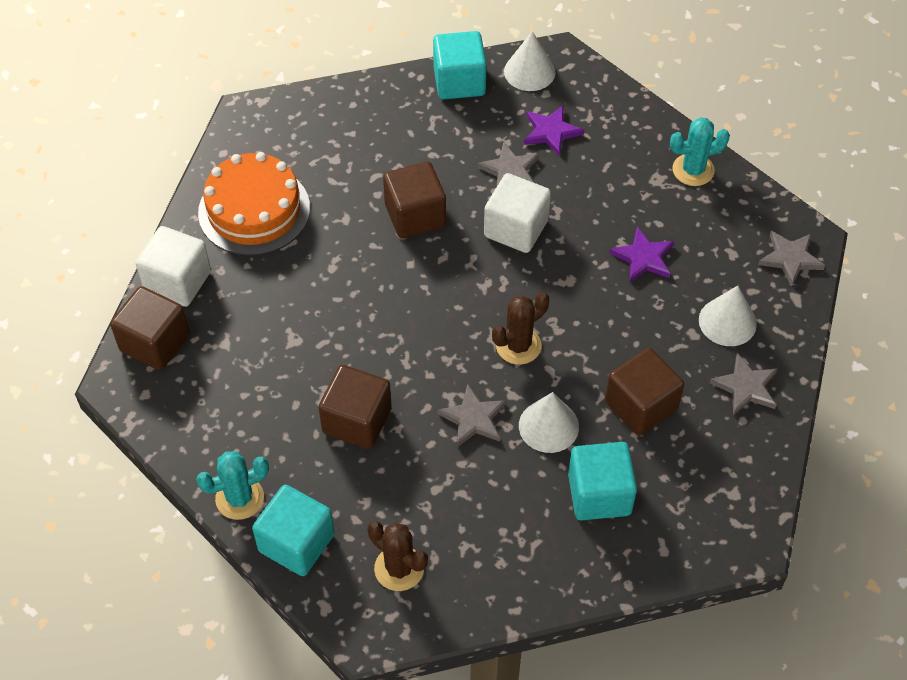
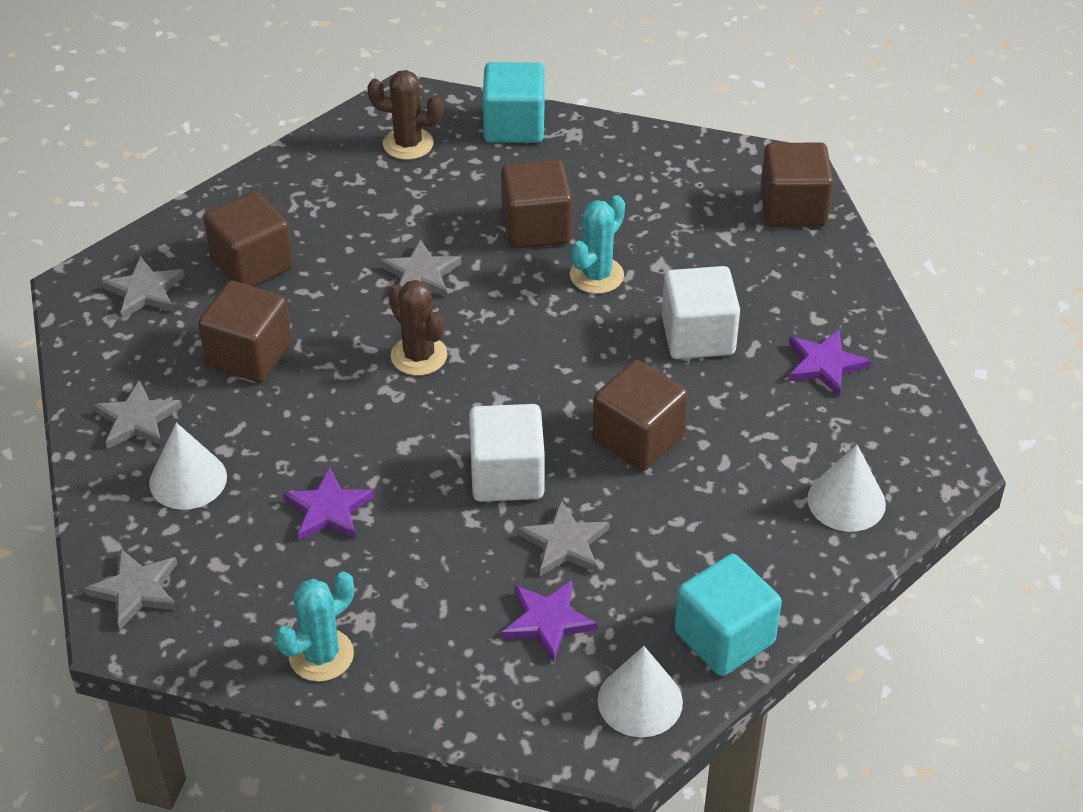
camera: 150 degrees right, 10 degrees down
(178, 281) = (829, 265): white cube -> white cube (698, 336)
(239, 498) = (593, 134): turquoise cactus -> turquoise cactus (596, 275)
(254, 210) = (824, 364): orange cake -> purple star
(518, 346) = (419, 356): brown cactus -> brown cactus turned 60 degrees counterclockwise
(548, 426) = (338, 298): white cone -> white cone (846, 501)
(599, 494) = (252, 264): turquoise cube -> brown cube
(697, 508) = (145, 291): none -> grey star

